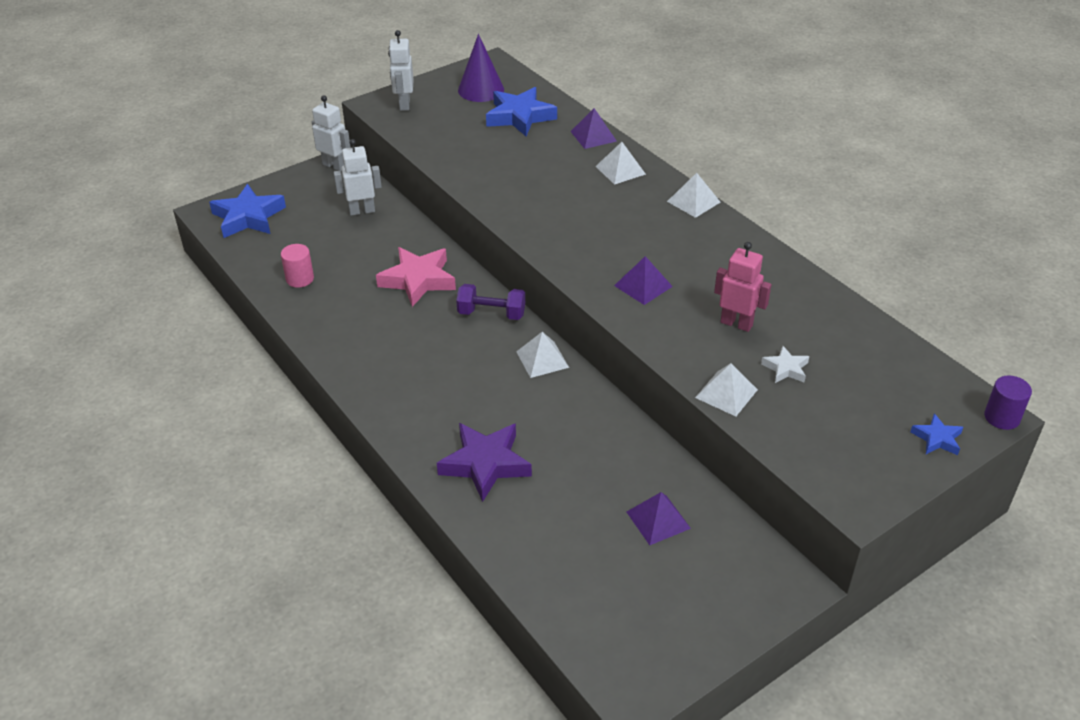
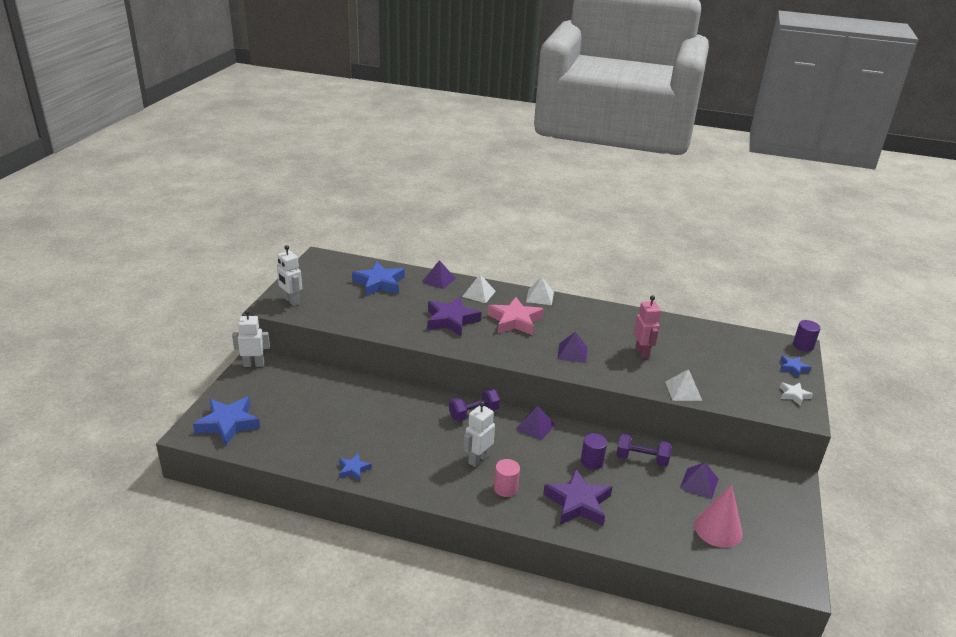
camera: 40 degrees left, 10 degrees down
(300, 279) = (320, 448): pink cylinder -> pink cylinder (505, 488)
(306, 314) = (353, 469): none -> blue star
(362, 211) = (310, 386): white robot -> white robot (478, 459)
(418, 280) = (403, 414): pink star -> pink star (515, 321)
(481, 90) = (333, 275): purple cone -> none
(542, 359) = (535, 426): white pyramid -> purple pyramid
(547, 190) = (451, 320): none -> purple star
(558, 429) = (592, 462): none -> purple cylinder
(612, 580) = (718, 529): none -> pink cone
(622, 456) = (641, 459): none -> purple dumbbell
(736, 323) = (642, 352): pink robot -> pink robot turned 90 degrees clockwise
(786, 368) = (692, 365): white star -> white star (794, 395)

